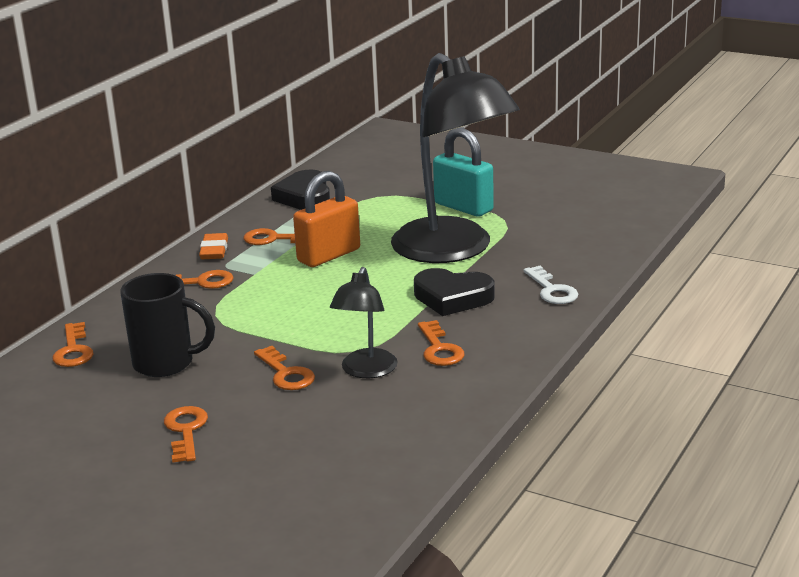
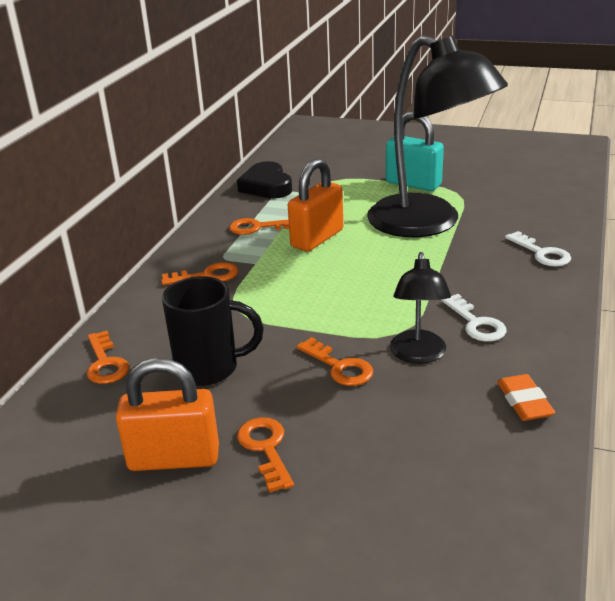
camera: 10 degrees left, 5 degrees up
(103, 430) = (174, 458): none -> orange padlock
(214, 250) = (206, 243): orange eraser -> orange eraser (524, 402)
(439, 349) = (476, 323): orange key -> white key
(452, 297) = (456, 269): black heart -> none

